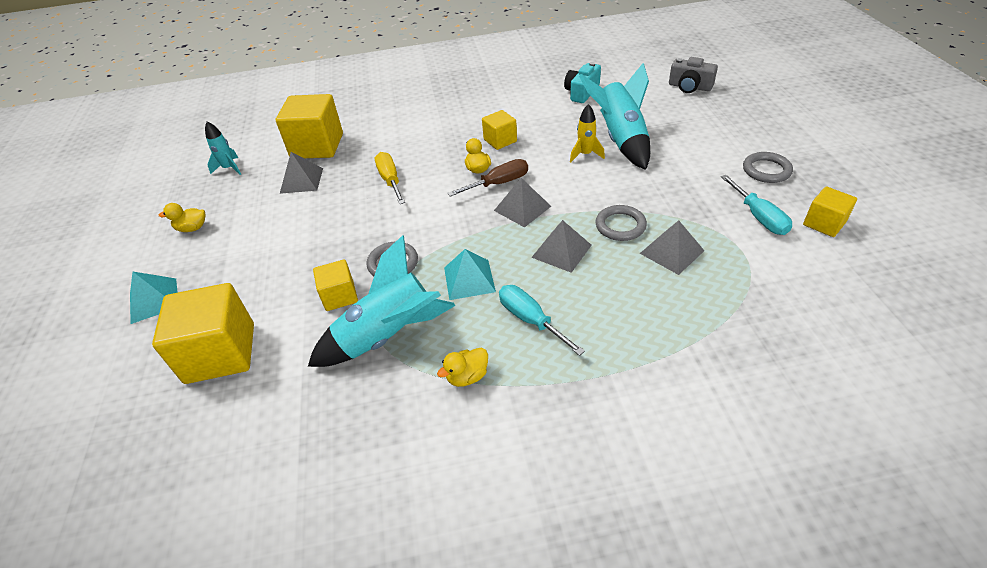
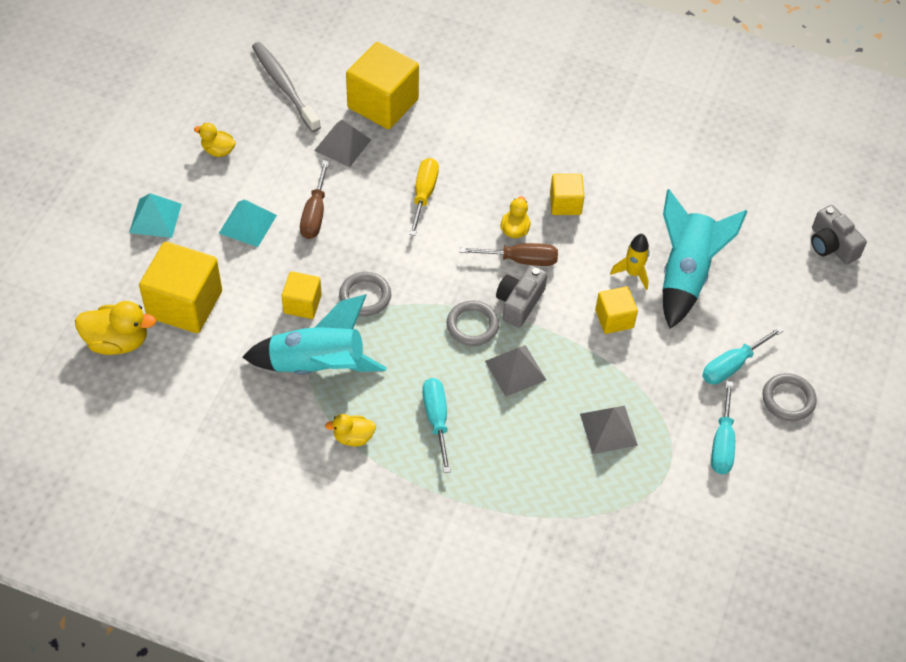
camera: 25 degrees right, 10 degrees up
(160, 424) = (117, 342): none -> yellow duck
(229, 168) = (284, 87): turquoise rocket -> grey toothbrush
(308, 230) = (315, 214): none -> brown screwdriver
(469, 279) = (416, 351): turquoise pyramid -> turquoise pyramid (248, 224)
(522, 208) = (519, 303): grey pyramid -> grey camera
(581, 92) = (707, 183): turquoise camera -> none
(620, 226) = (589, 376): grey ring -> grey ring (472, 325)
(708, 171) = (732, 365): none -> turquoise screwdriver
(824, 223) = (773, 485): yellow cube -> yellow cube (614, 319)

